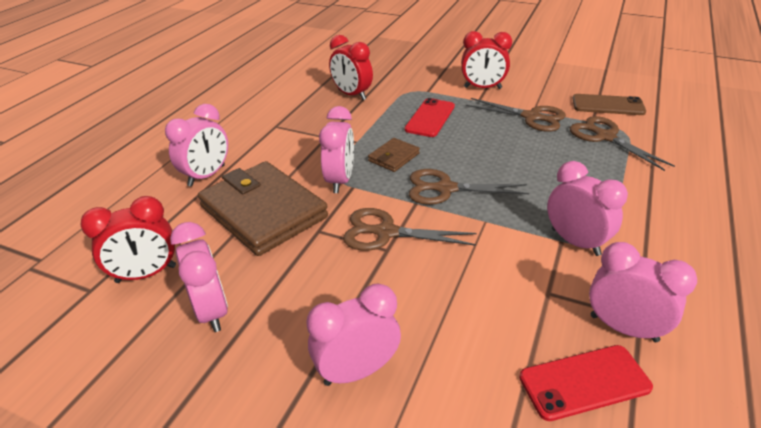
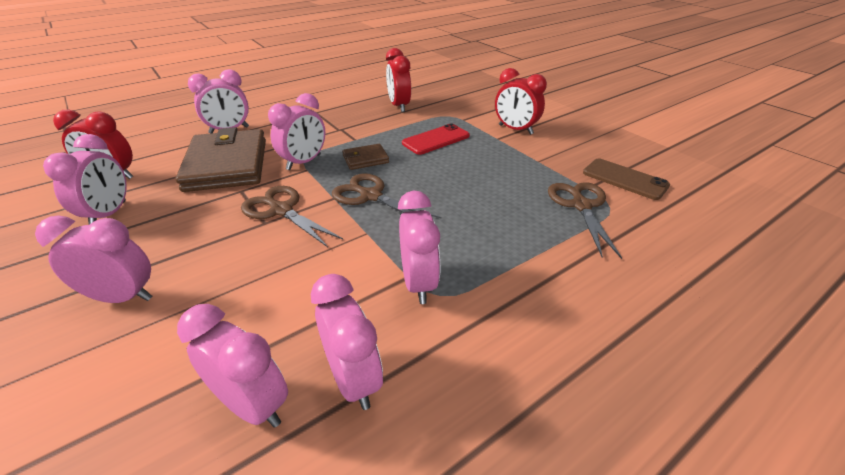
camera: 30 degrees right, 0 degrees up
(531, 117) = (528, 166): brown scissors -> none
(584, 382) = (252, 404): red phone -> pink clock

